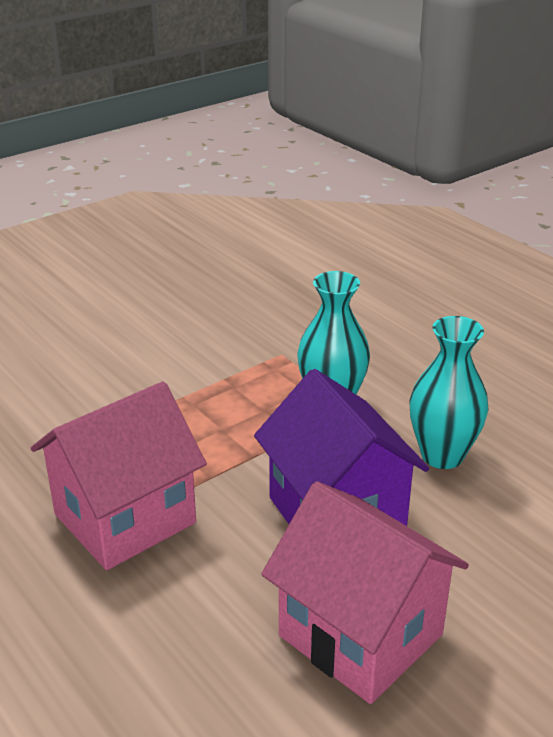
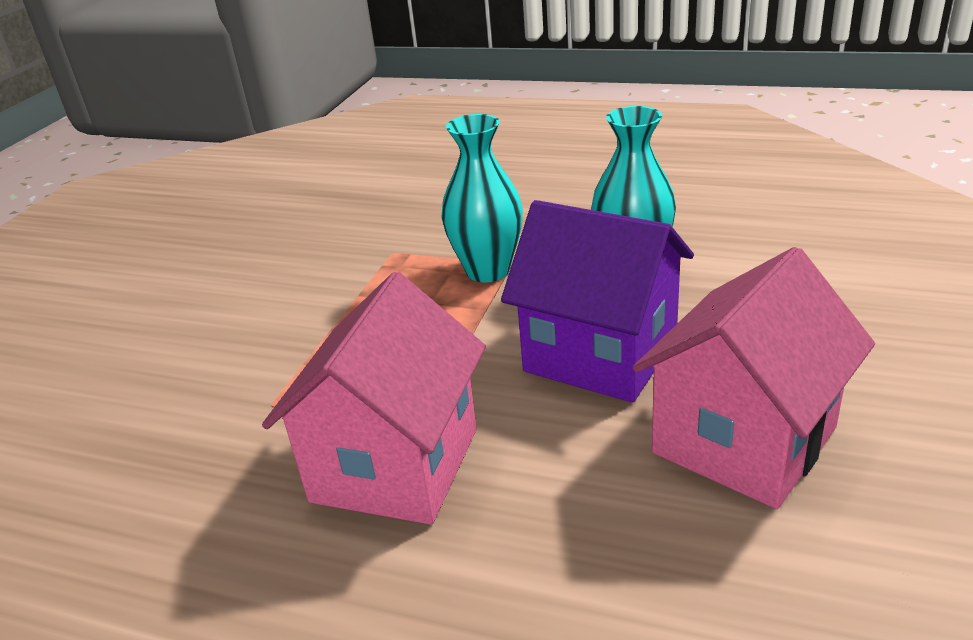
camera: 30 degrees left, 0 degrees up
(360, 635) = (744, 440): pink house -> pink house turned 60 degrees counterclockwise

